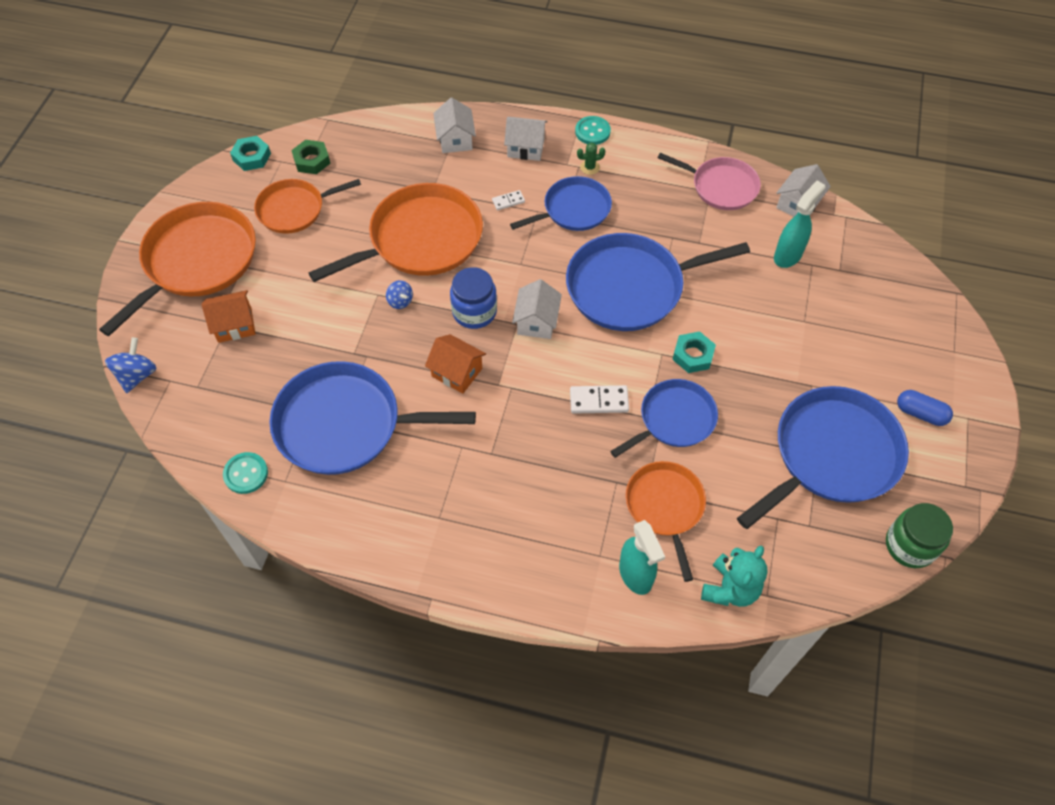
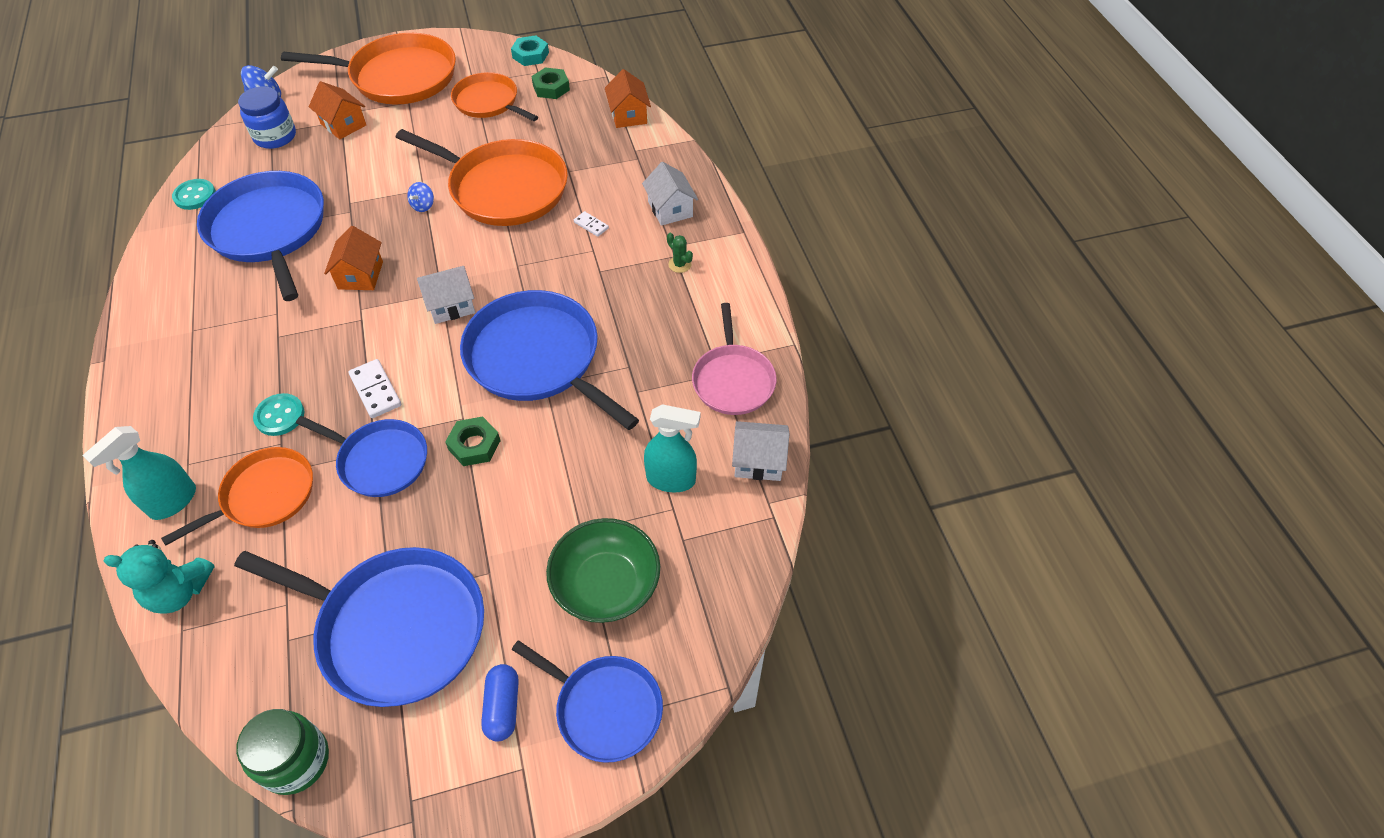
camera: 60 degrees right, 5 degrees down
(392, 126) = (628, 115): none -> orange house
(455, 139) = (643, 159): white house -> none
(474, 312) = (438, 258): blue jar -> blue jar (275, 136)
(573, 210) = (613, 275): blue pan -> blue pan (604, 708)
(592, 132) = (731, 247): turquoise button -> turquoise button (280, 416)
(693, 355) = (474, 445): turquoise nut -> green nut
(854, 324) = (606, 584): none -> green bowl

